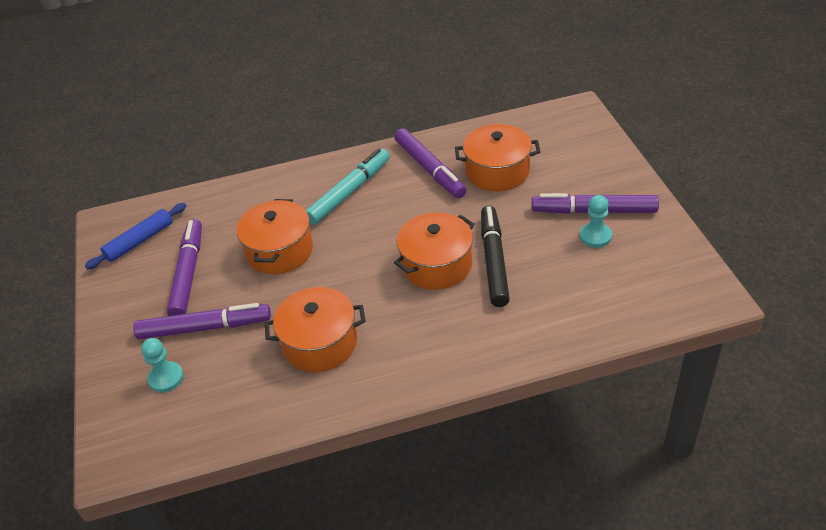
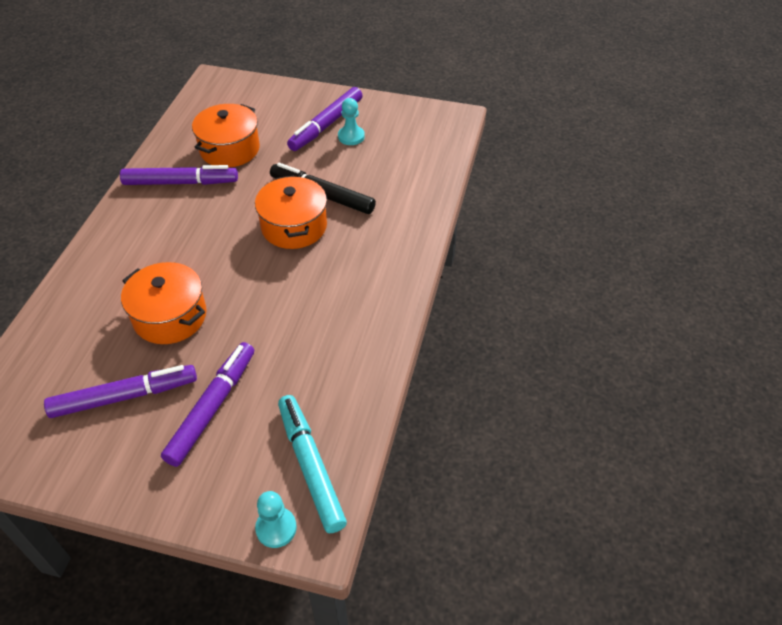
camera: 65 degrees left, 5 degrees up
(139, 241) = (28, 424): blue rolling pin -> none
(166, 378) = (248, 460): turquoise pawn -> turquoise pawn (276, 528)
(188, 273) = (124, 397): purple marker -> purple marker turned 135 degrees clockwise
(320, 343) = (309, 331): orange pot -> none
(349, 192) = (148, 241): turquoise marker -> turquoise marker (311, 466)

